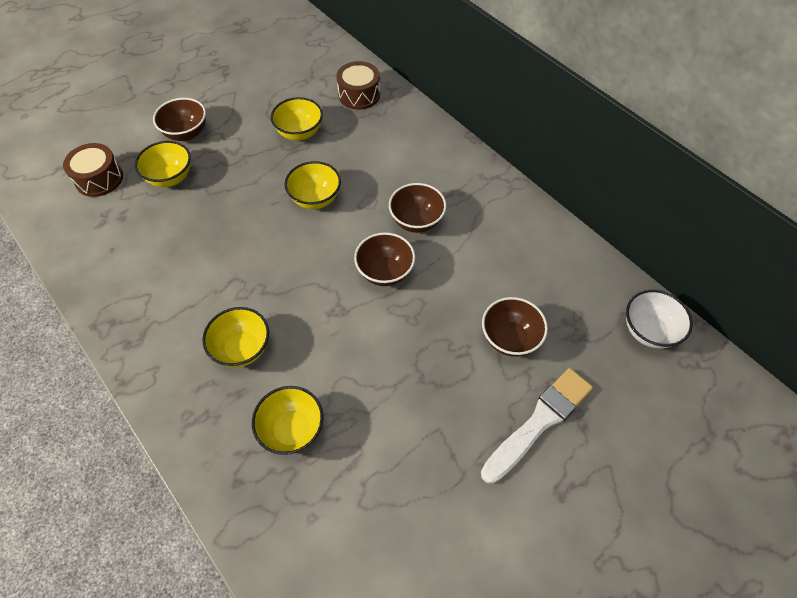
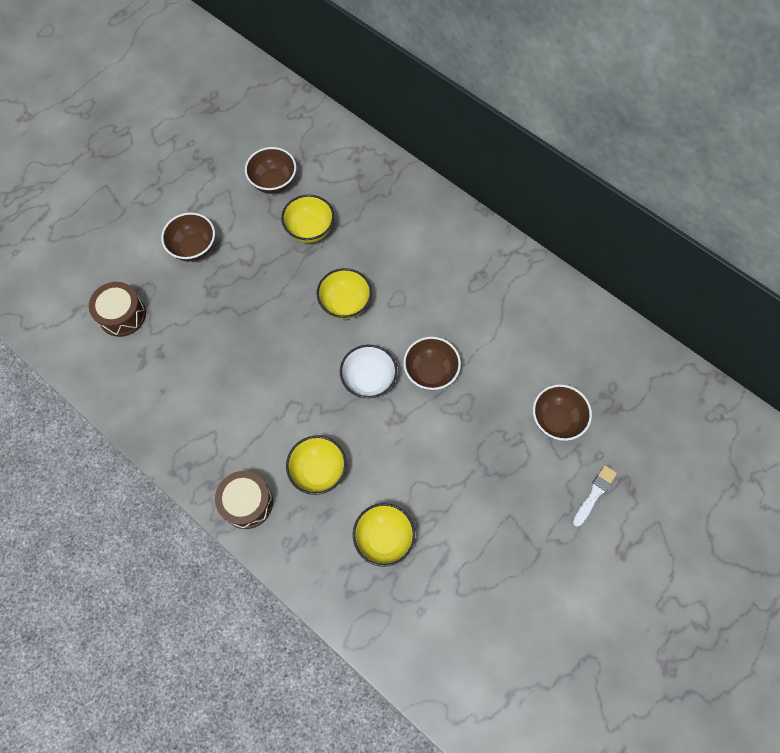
camera: 10 degrees left, 10 degrees up
(170, 178) = (194, 302): yellow bowl -> none
(359, 95) = (359, 174): brown drum -> brown drum (247, 503)
(416, 221) = (448, 313): brown bowl -> brown bowl (274, 182)
(539, 422) = (594, 494): white brush -> white brush, size x0.53
(648, 331) = (676, 392): white bowl -> white bowl (369, 380)

